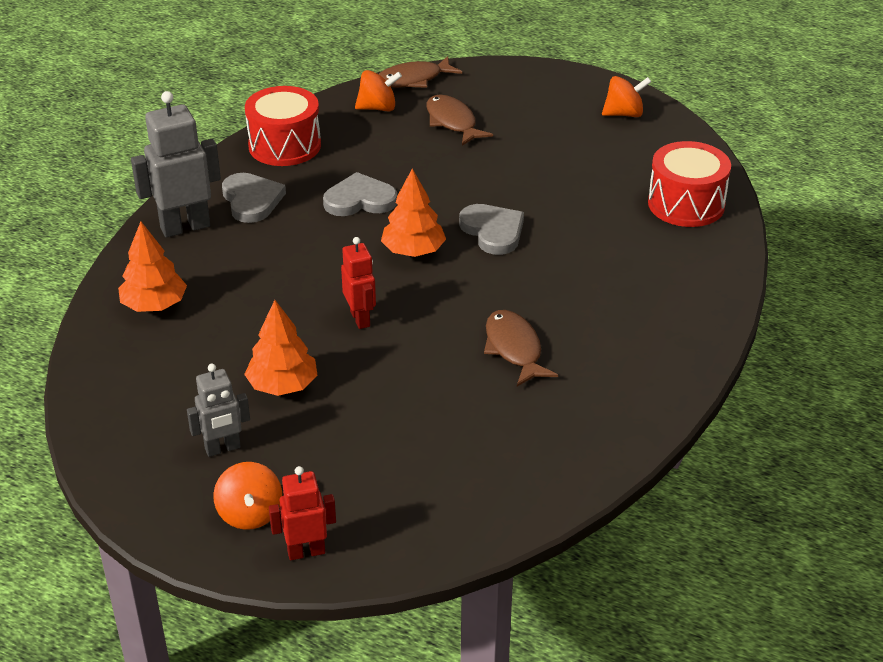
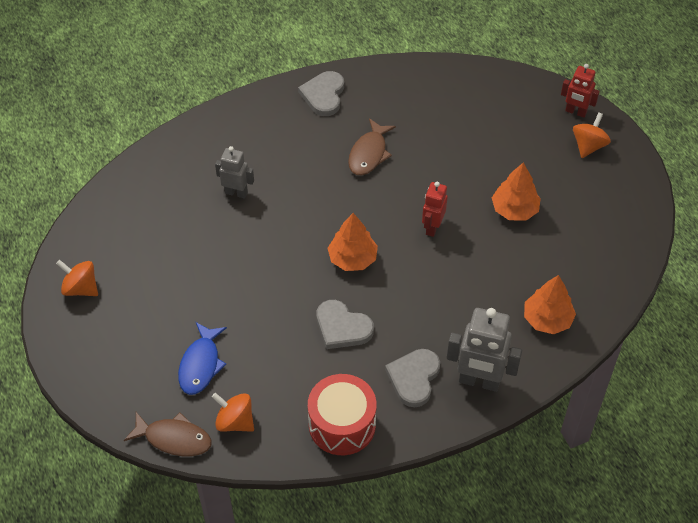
camera: 140 degrees left, 15 degrees up
(223, 448) = (576, 190): grey robot -> grey robot (236, 193)
(452, 122) = (201, 364): brown fish -> blue fish
(493, 231) = (289, 242): grey heart -> grey heart (323, 95)
(686, 204) = (153, 185): red drum -> none

